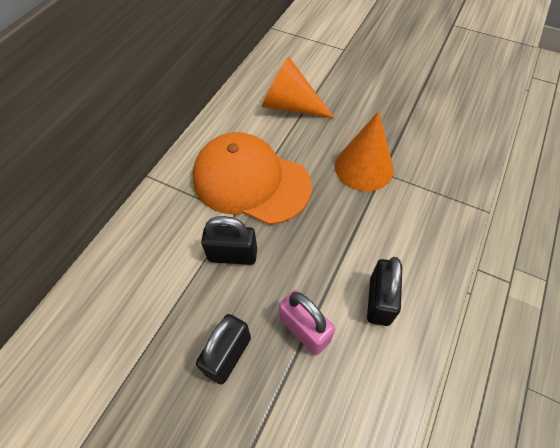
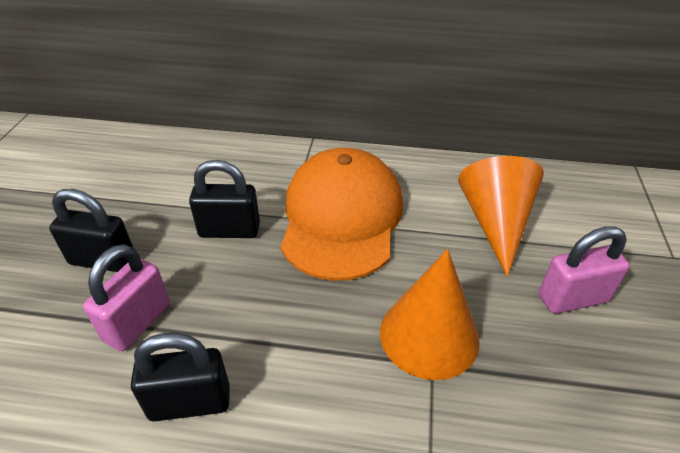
camera: 70 degrees right, 15 degrees down
(232, 255) = (229, 230): black padlock -> black padlock turned 75 degrees counterclockwise
(358, 98) = (572, 298): none -> pink padlock

